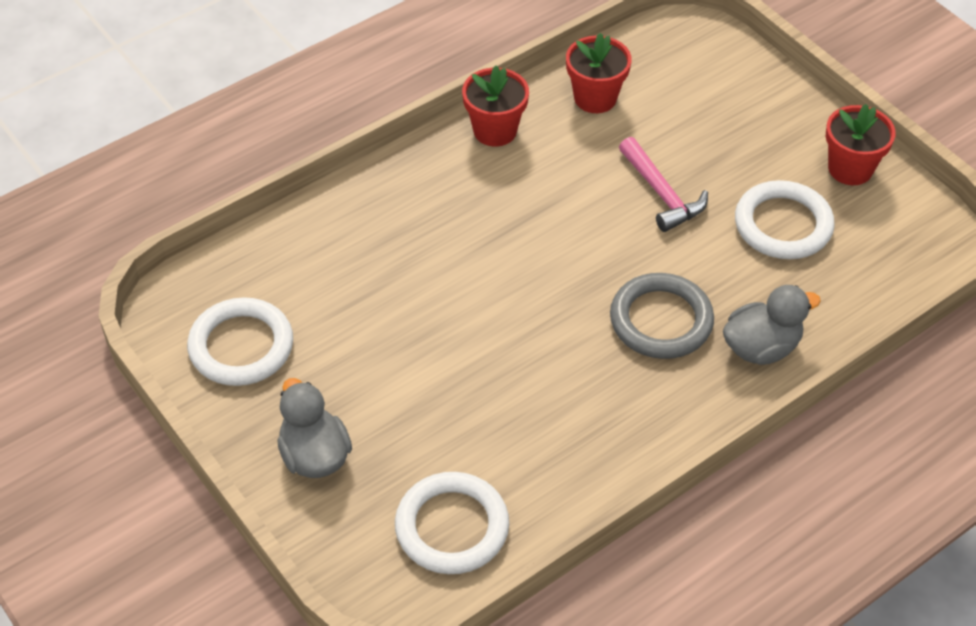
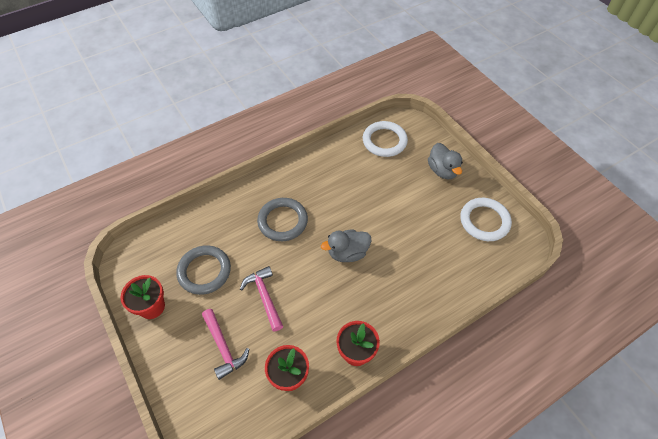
camera: 175 degrees left, 5 degrees up
(708, 125) = (223, 347): none -> pink hammer
(761, 347) = (239, 205): grey duck -> grey duck (347, 253)
(783, 225) = (204, 271): white ring -> grey ring

